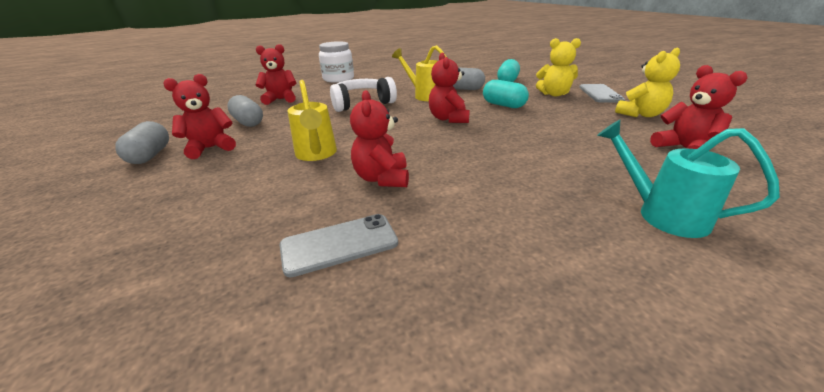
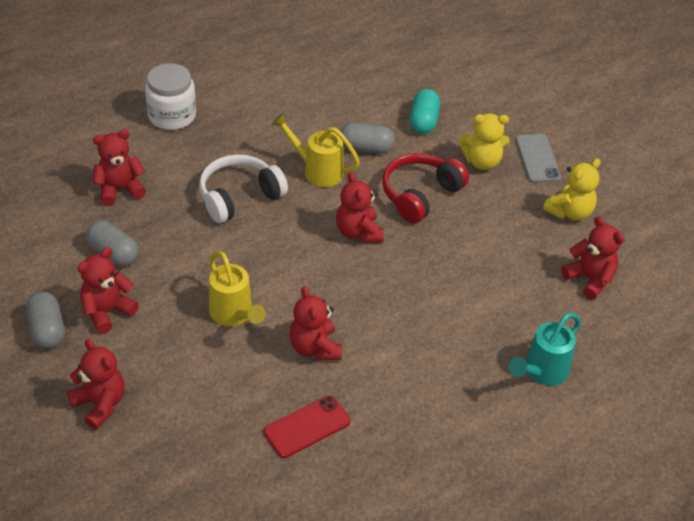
camera: 15 degrees left, 15 degrees up
(131, 205) = (100, 404): none -> red teddy bear
(339, 244) = (307, 427): grey phone -> red phone
(503, 105) = (420, 195): turquoise capsule -> red headphones
(662, 214) = (541, 372): turquoise watering can -> turquoise watering can turned 75 degrees counterclockwise

